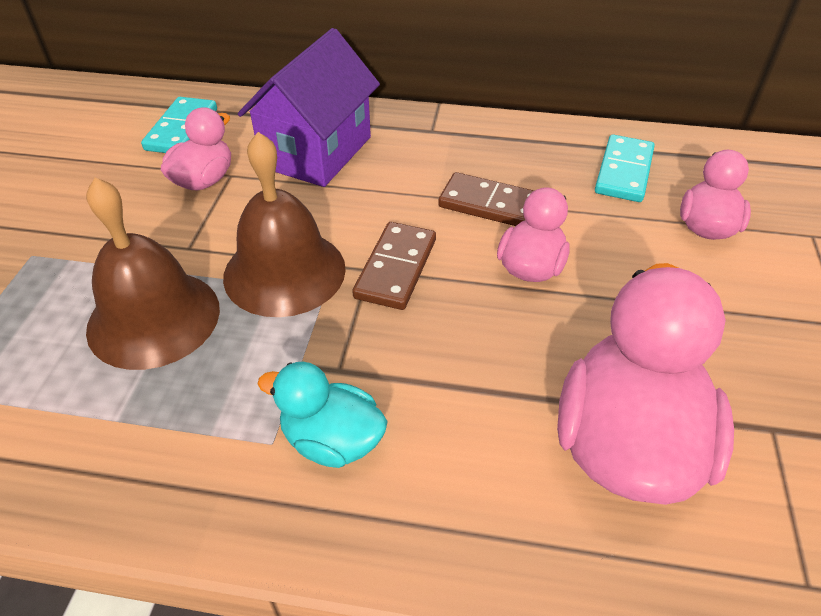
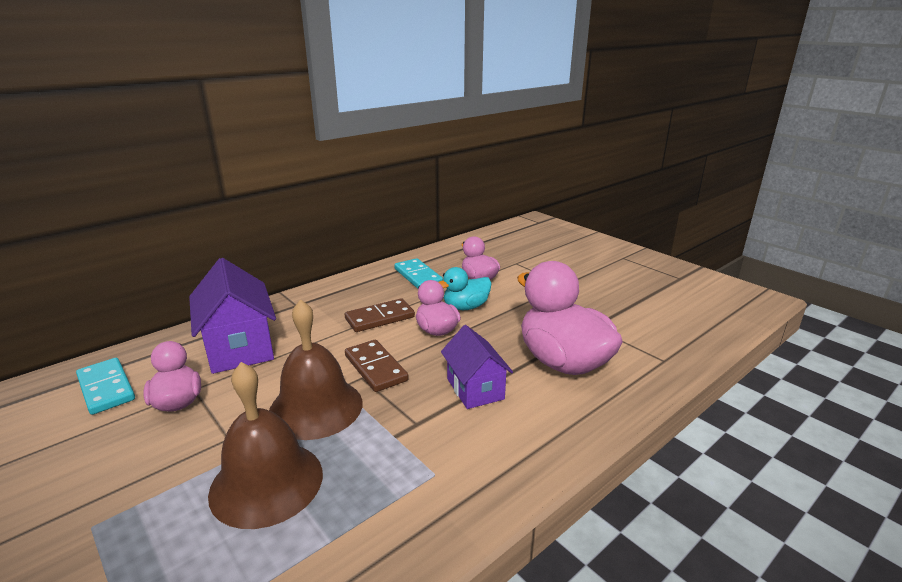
camera: 50 degrees left, 20 degrees down
(332, 440) = (460, 449): turquoise duck -> turquoise duck (465, 307)
(456, 382) = (475, 389): none -> purple house

